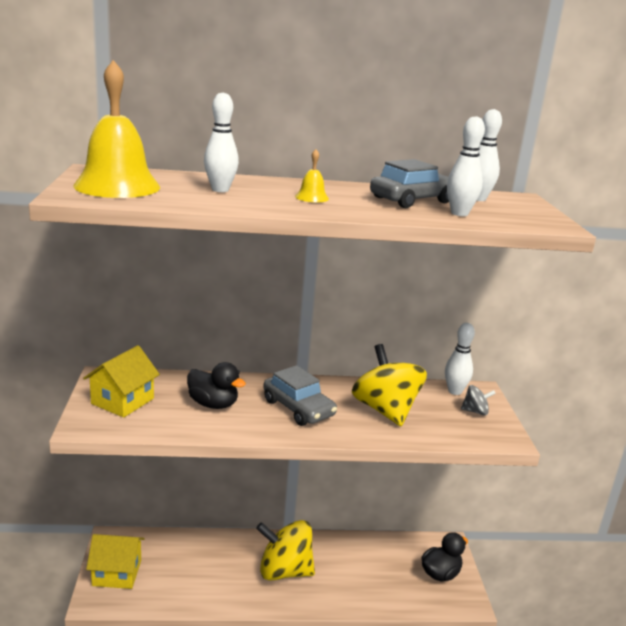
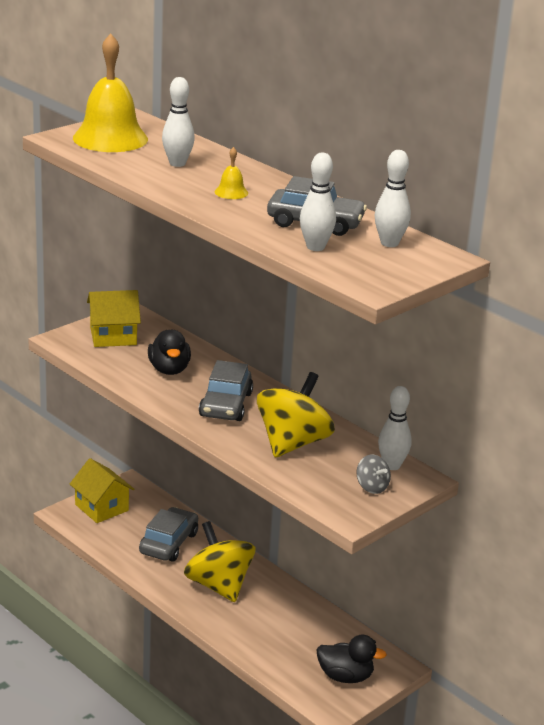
camera: 50 degrees right, 5 degrees up
(206, 564) = (168, 543): none -> grey car

